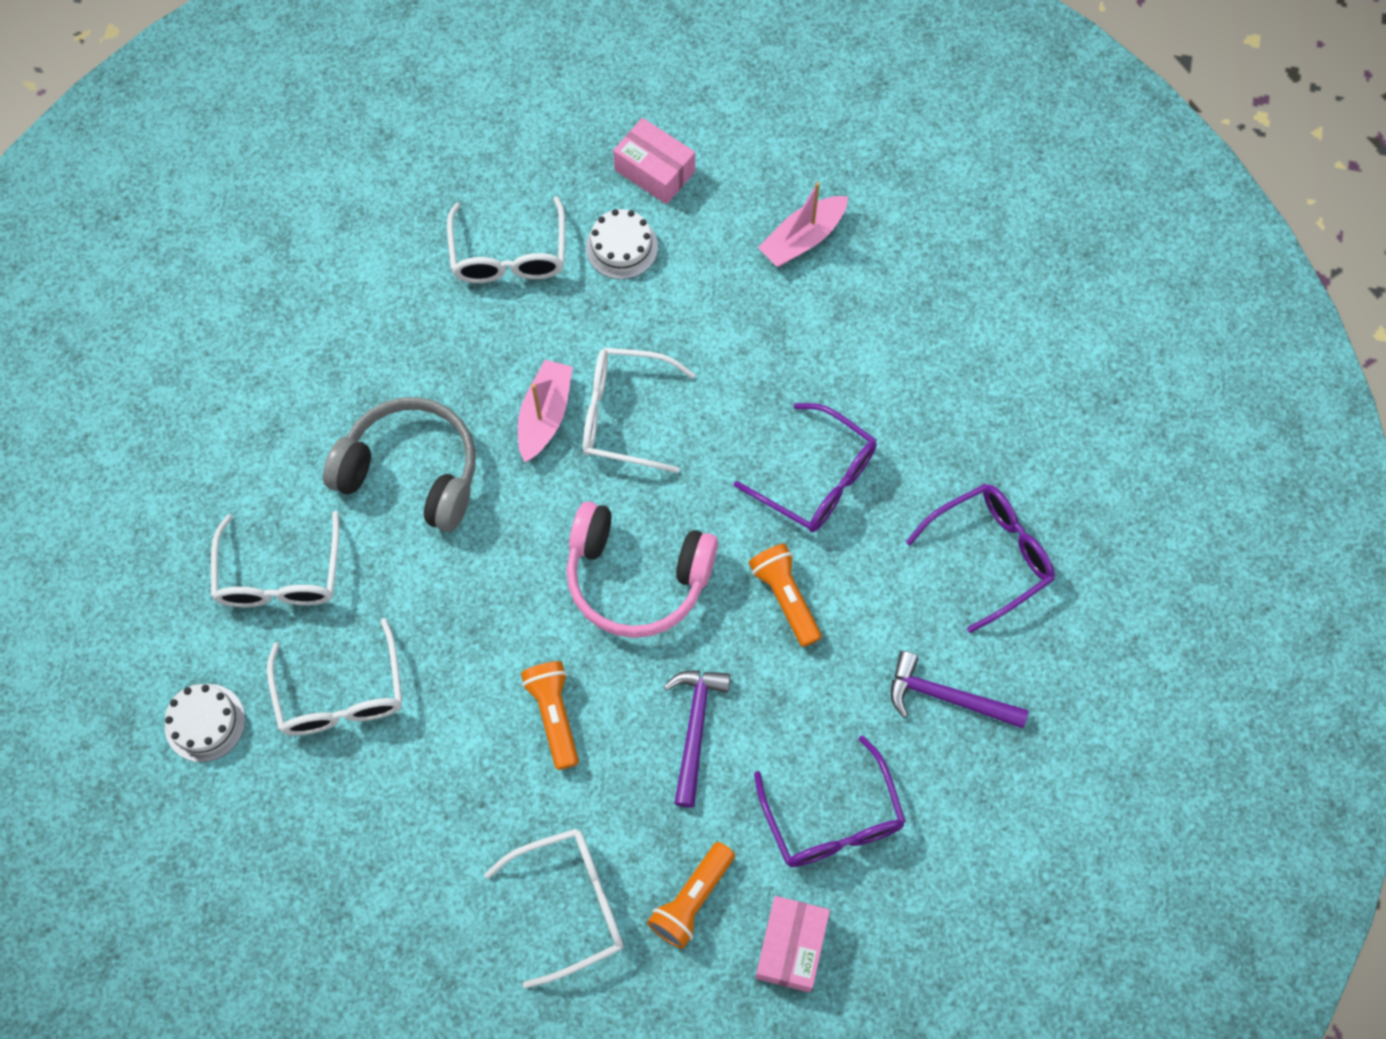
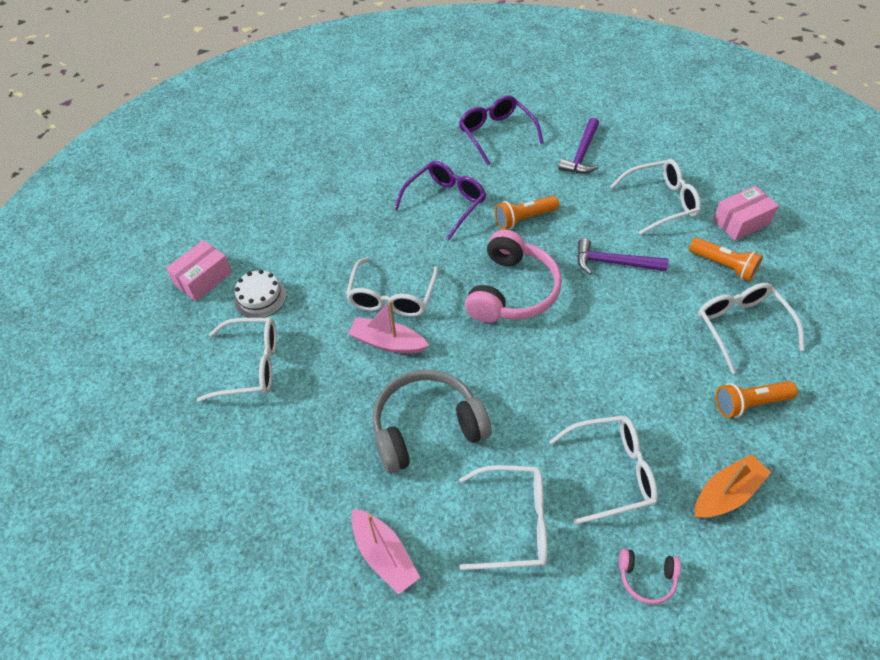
camera: 85 degrees left, 15 degrees down
(205, 722) = (647, 578): white cake -> pink headphones
(306, 834) = (726, 493): none -> orange boat
(411, 472) = (426, 428): grey headphones -> grey headphones turned 45 degrees clockwise
(554, 715) = (613, 336): orange flashlight -> orange flashlight (750, 403)
(791, 947) = (741, 222): pink box -> pink box turned 45 degrees counterclockwise
(803, 239) = (276, 204): pink boat -> pink boat (384, 555)
(832, 819) = (661, 202): purple glasses -> white glasses

